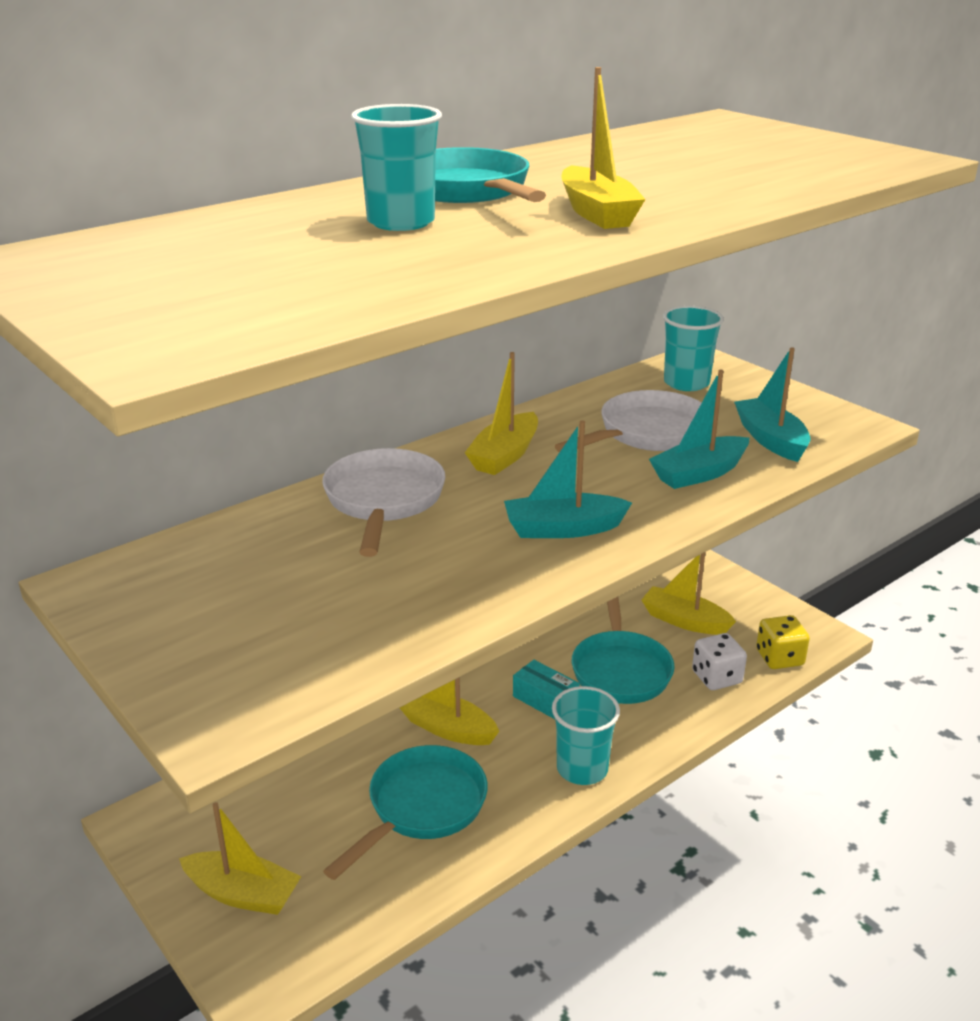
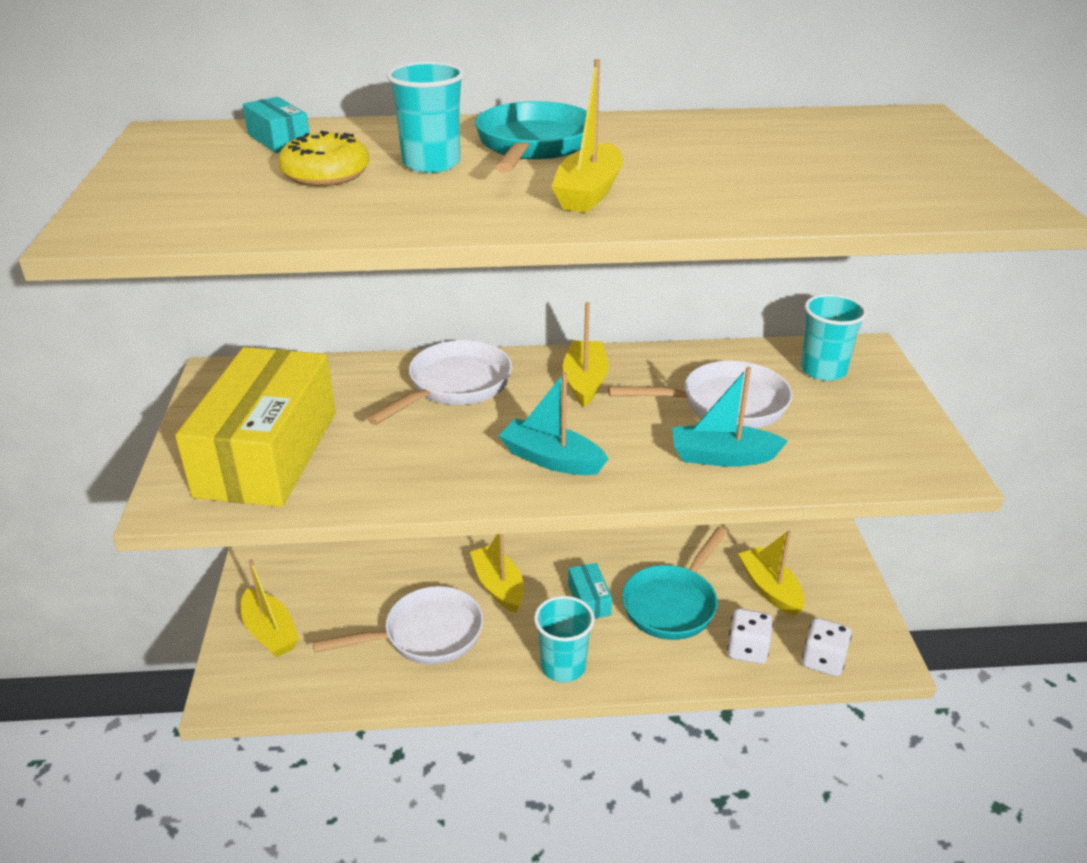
camera: 35 degrees right, 5 degrees up
(182, 236) = (279, 139): none -> turquoise box
(265, 635) = (268, 453): none -> yellow box
(311, 252) = (326, 174): none -> yellow donut
(421, 808) = (426, 635): turquoise pan -> white pan
(504, 455) = (585, 381): yellow boat -> yellow boat turned 120 degrees clockwise
(771, 439) = (831, 451): turquoise boat -> none
(779, 658) = (823, 660): yellow dice -> white dice

